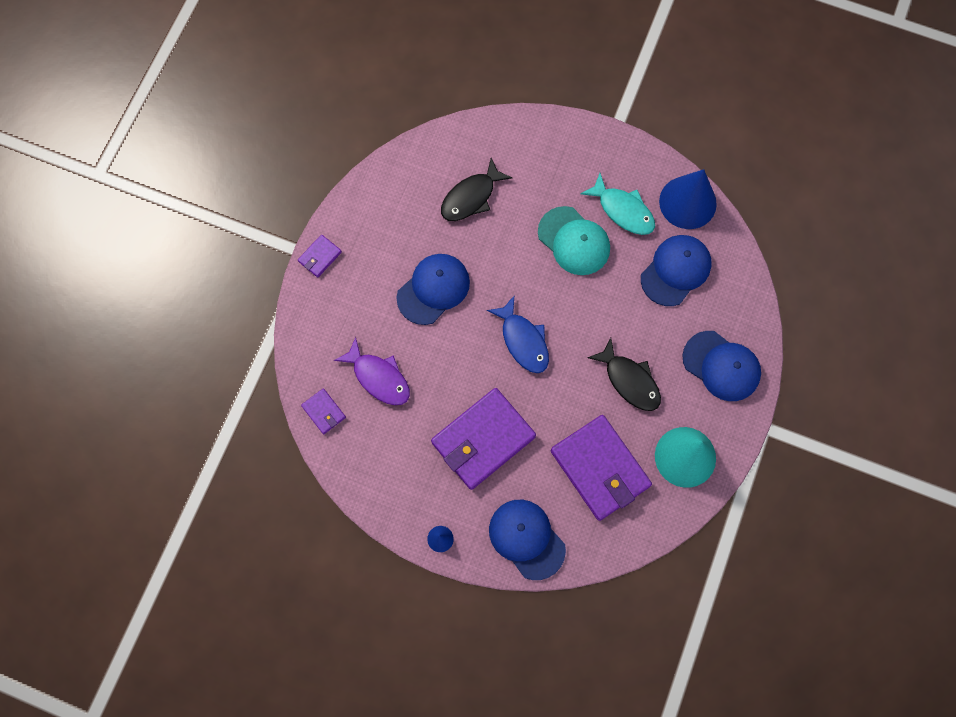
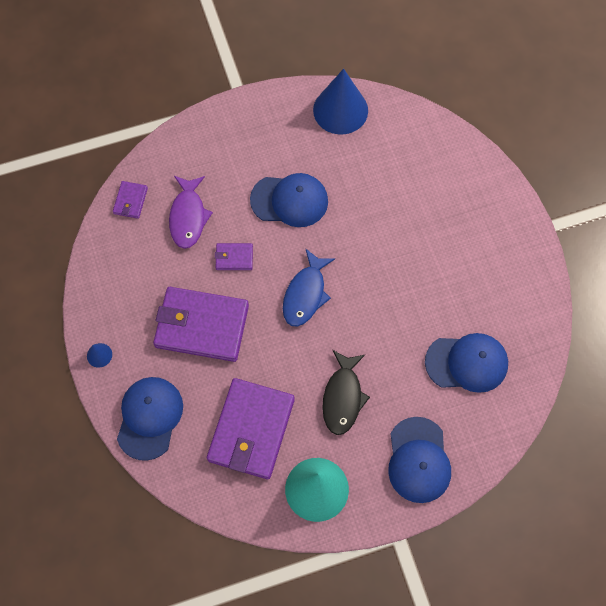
camera: 50 degrees right, 5 degrees down
(320, 257) = (245, 107): purple wallet -> purple wallet (234, 258)
(471, 197) = (386, 170): black fish -> none
(574, 241) = (420, 268): turquoise cap -> none
(623, 210) = (480, 285): turquoise fish -> none
(687, 202) = (533, 328): blue cone -> blue cone (340, 110)

